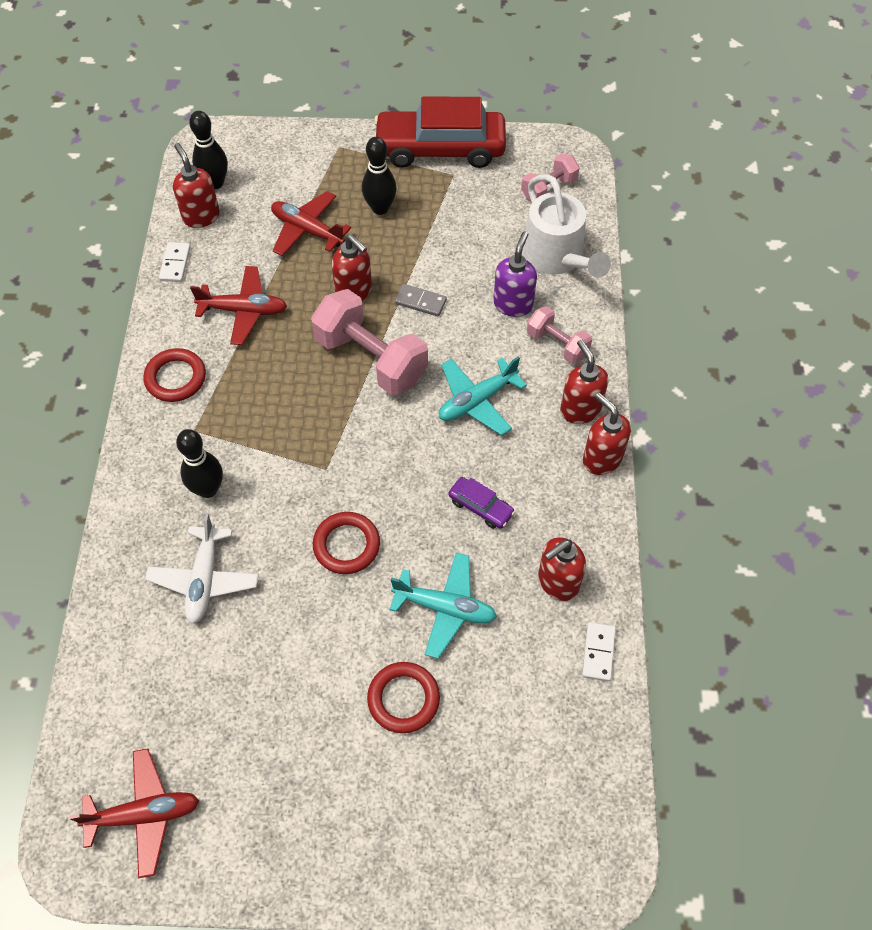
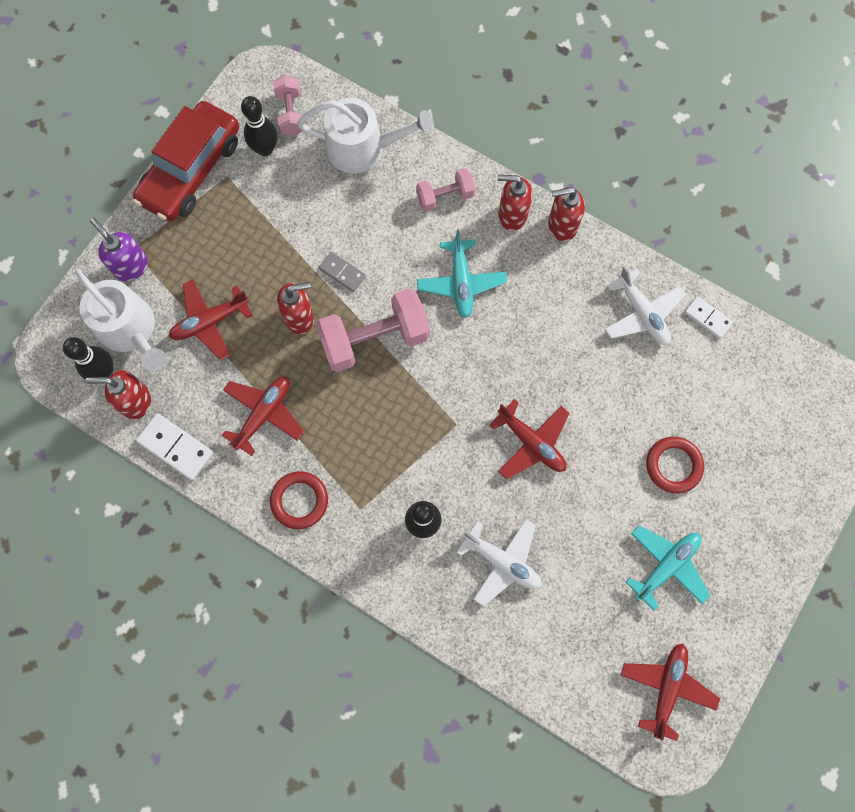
camera: 60 degrees left, 15 degrees up
(175, 264) = (176, 447): white domino -> white domino, size x1.55
(264, 181) = (130, 330): none -> white watering can
(346, 545) = (531, 443): red ring -> red plane
(380, 208) = (225, 252): black bowling pin -> black bowling pin (265, 149)
(420, 302) = (342, 272): grey domino -> grey domino turned 75 degrees clockwise
(445, 608) = (620, 400): turquoise plane -> turquoise plane (666, 566)
(480, 507) = (553, 331): purple car -> none
(513, 304) = (388, 206): purple soap dispenser -> purple soap dispenser (131, 266)
(557, 582) = (642, 313): red soap dispenser -> white plane

